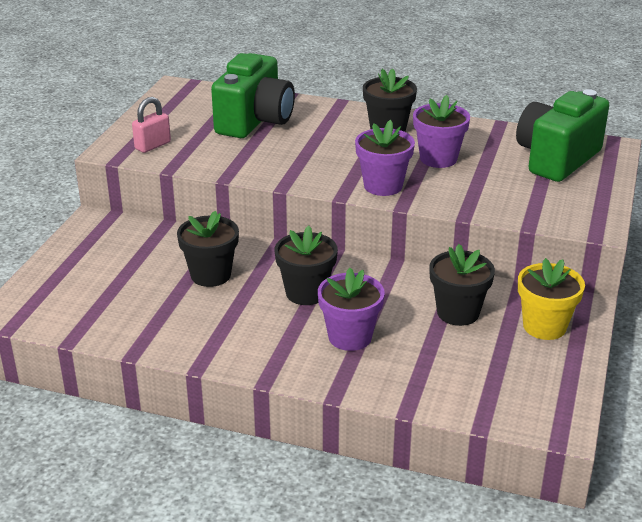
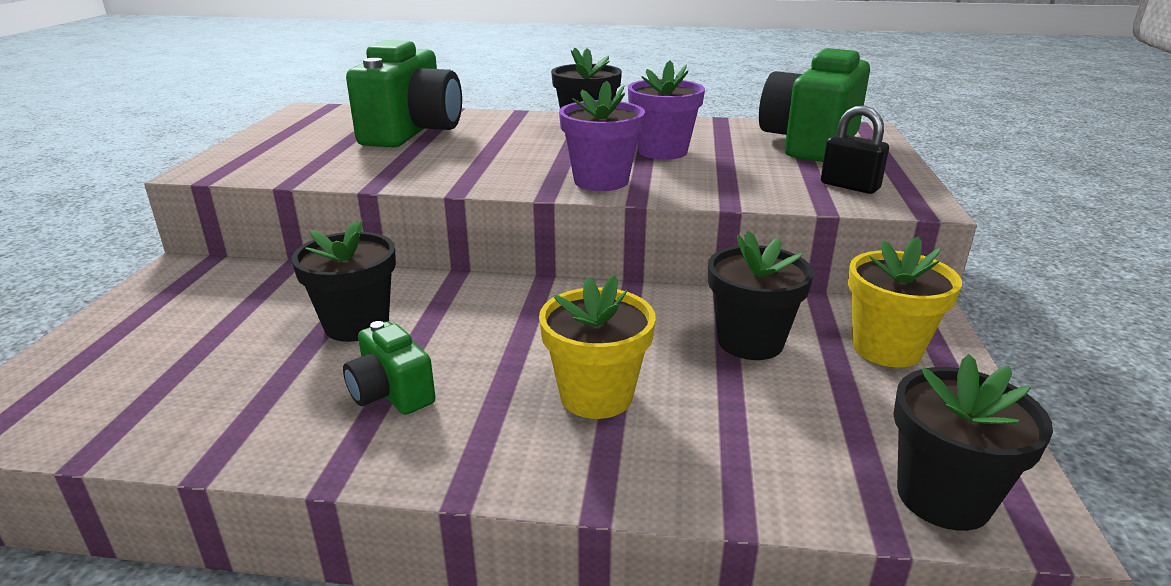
camera: 10 degrees left, 5 degrees down
(152, 145) = (267, 161): pink padlock -> none
(231, 323) = (391, 393): none -> green camera
(306, 293) = (510, 336): black flower pot -> black flower pot (943, 497)
(350, 337) = (596, 396): purple flower pot -> yellow flower pot
(559, 207) = (849, 186): none -> black padlock

